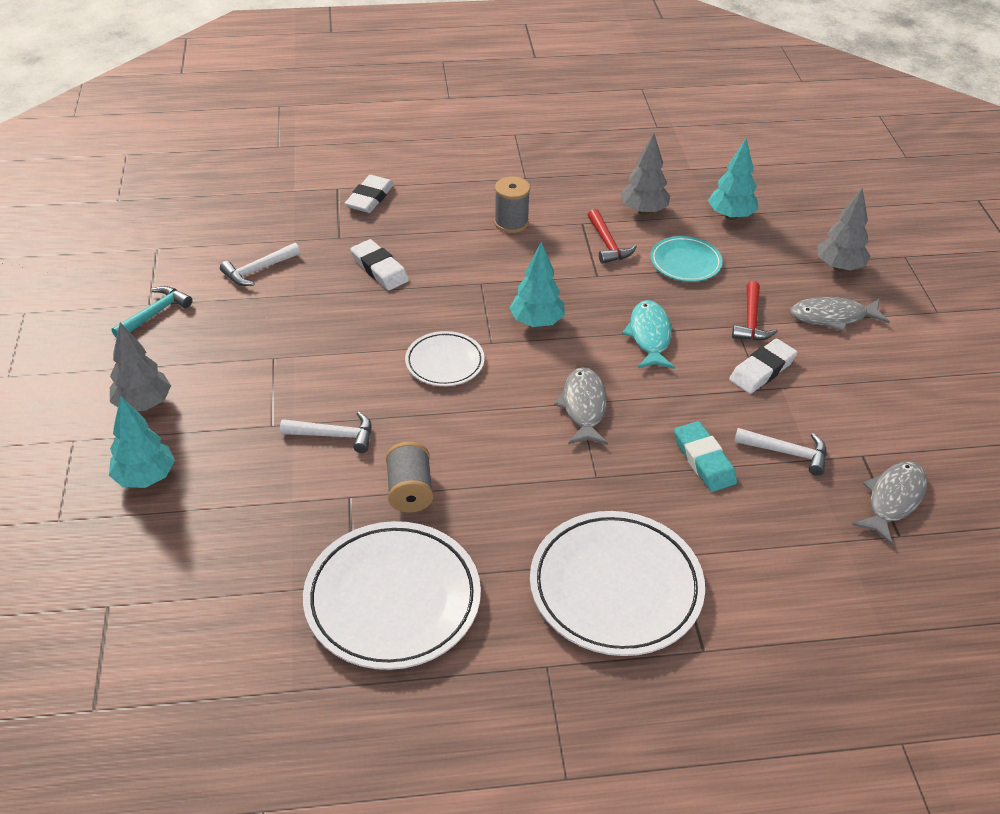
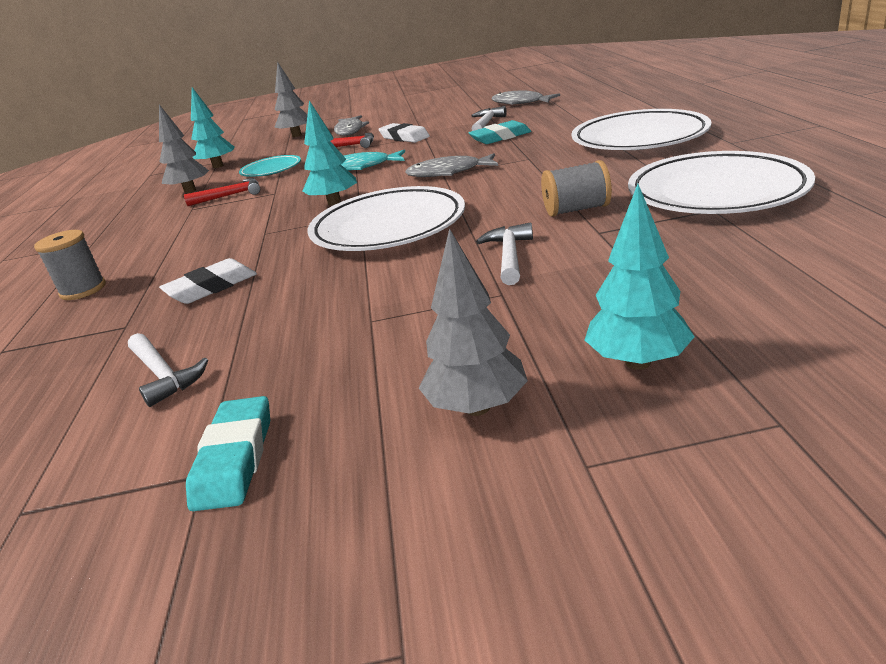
camera: 85 degrees left, 15 degrees down
(155, 313) = (235, 458): turquoise hammer -> turquoise eraser
(370, 198) = (50, 321): white eraser -> none
(445, 362) = (388, 227): white plate -> white plate, size x1.84
(511, 223) = (169, 236): grey spool -> grey spool (83, 290)

